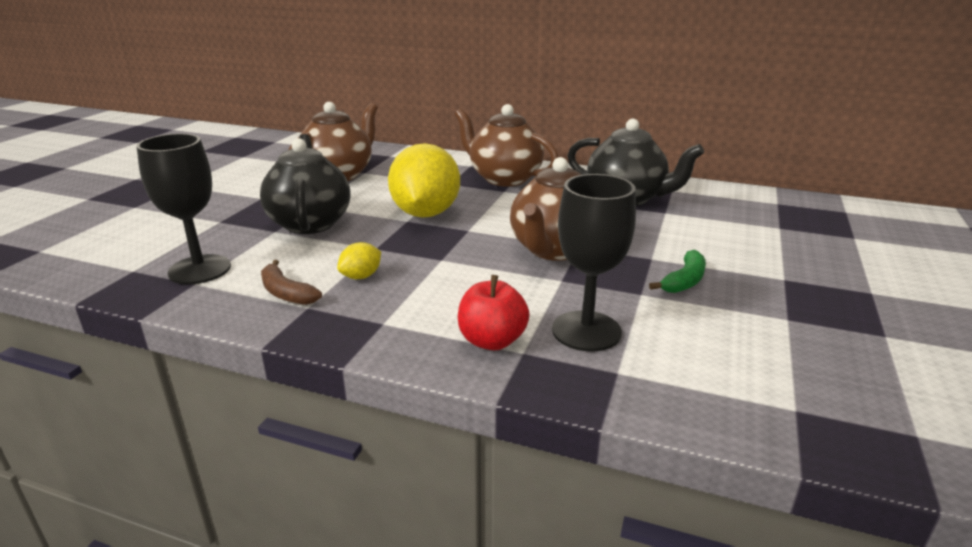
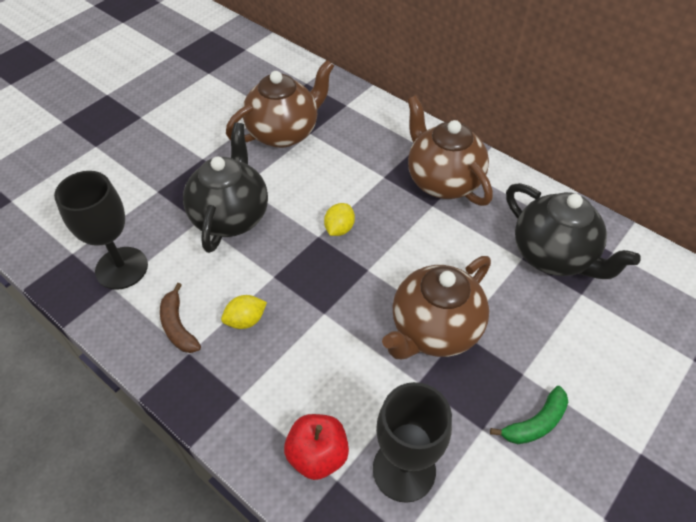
camera: 20 degrees right, 25 degrees up
(425, 213) = (339, 229): yellow lemon -> yellow lemon, size x0.42

